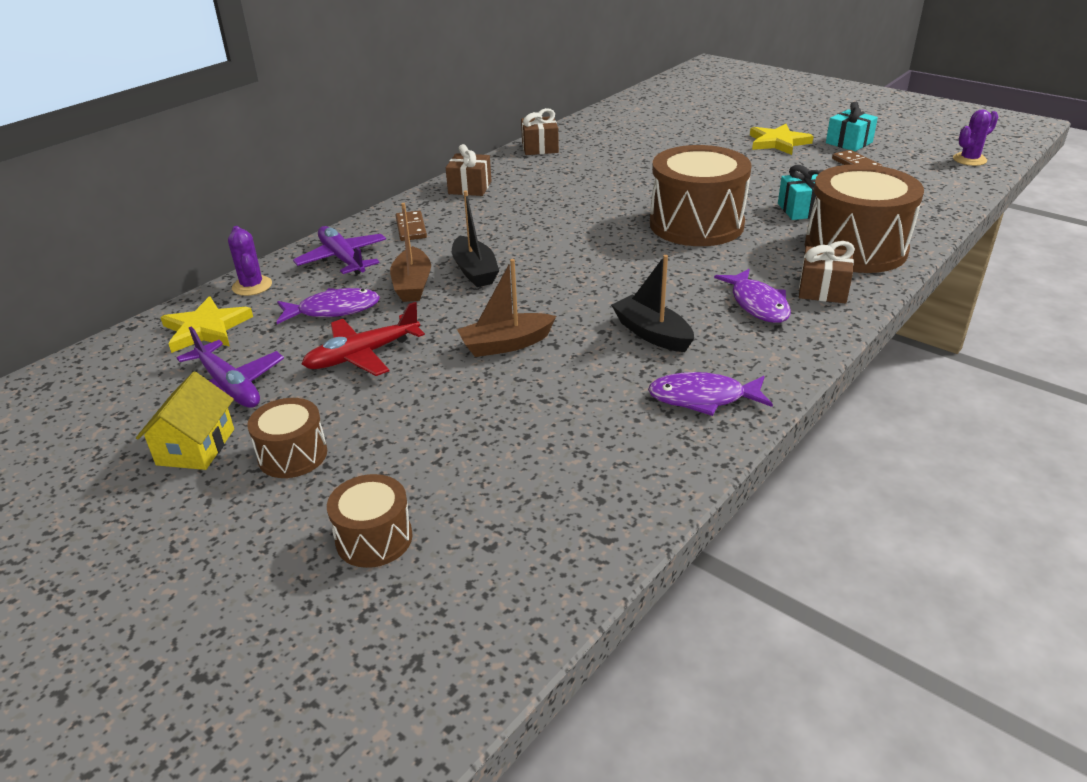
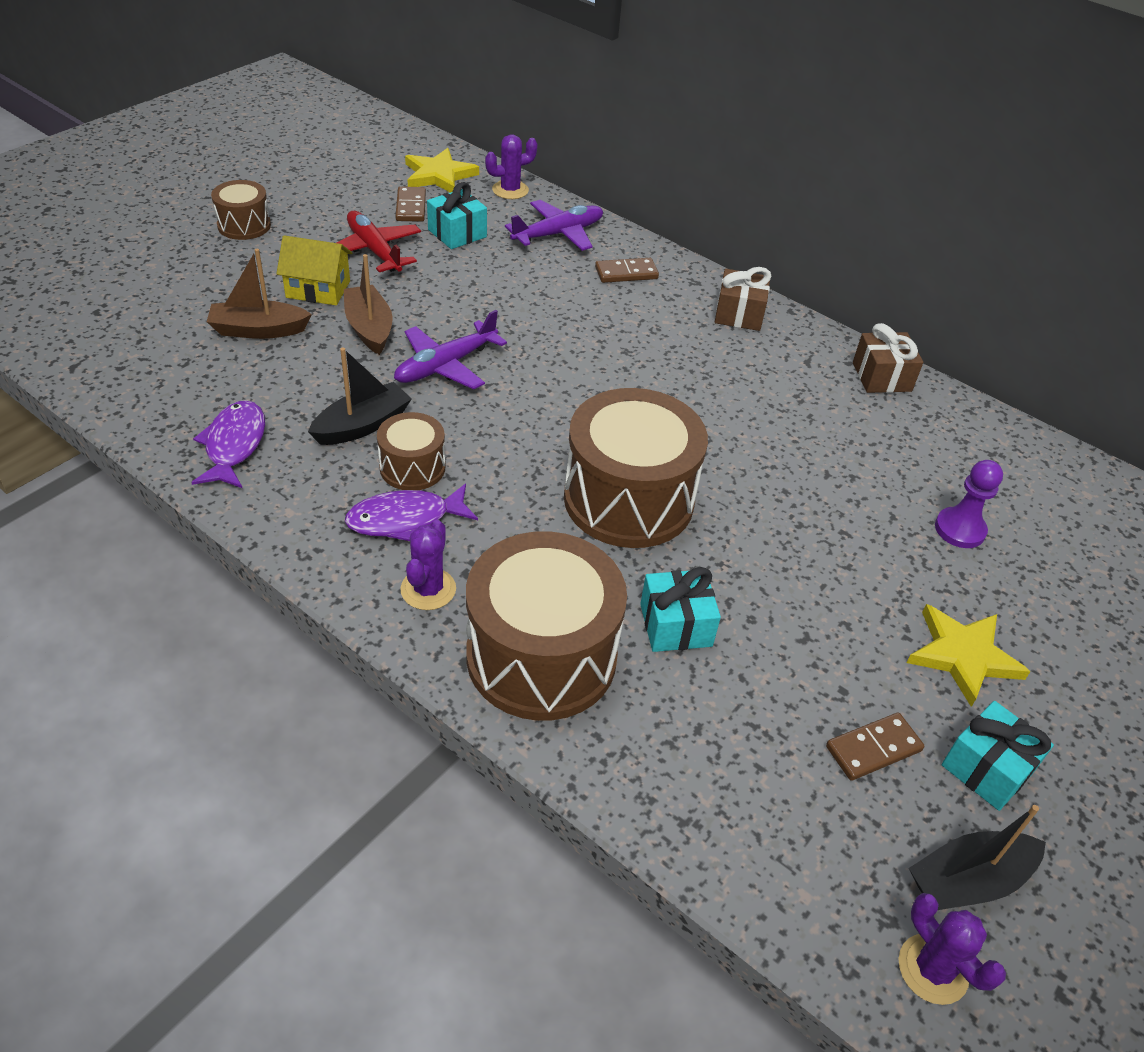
camera: 85 degrees right, 10 degrees up
(195, 447) = (272, 186): yellow house -> yellow house (318, 289)
(229, 387) = (346, 192): purple plane -> purple plane (446, 365)
(273, 341) = (410, 207): none -> brown domino
(334, 310) = (457, 233): purple fish -> turquoise gift
(374, 538) = (132, 262): brown drum -> brown drum (412, 467)
(412, 285) = (497, 275): brown boat -> brown boat (258, 330)
(475, 271) = (520, 313): black boat -> black boat (968, 881)
(680, 137) = (959, 529): none -> purple pawn
(823, 290) = (428, 589): brown gift -> purple cactus

